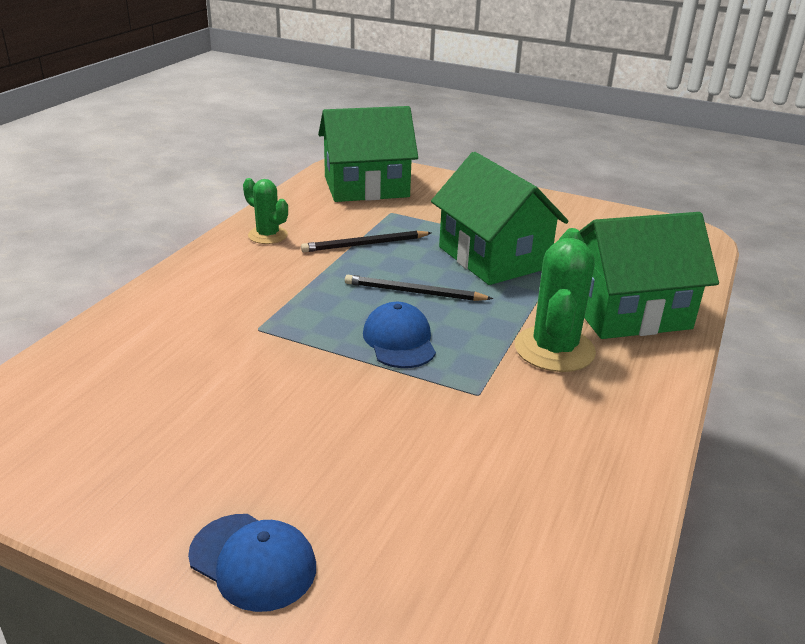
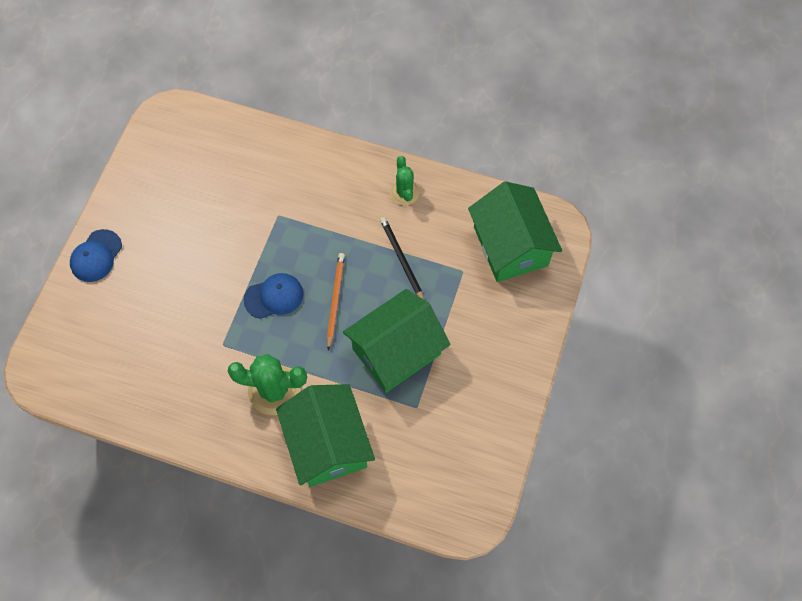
camera: 85 degrees right, 35 degrees up
(268, 235) = (404, 193): green cactus -> green cactus turned 45 degrees counterclockwise
(414, 292) = (335, 300): black pencil -> orange pencil

